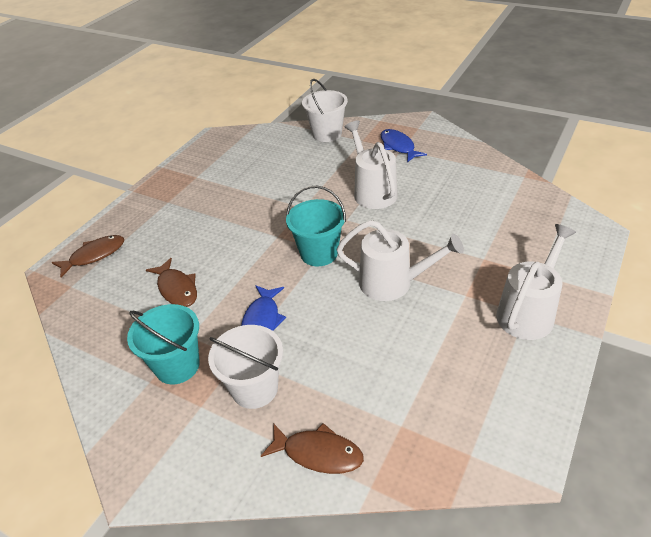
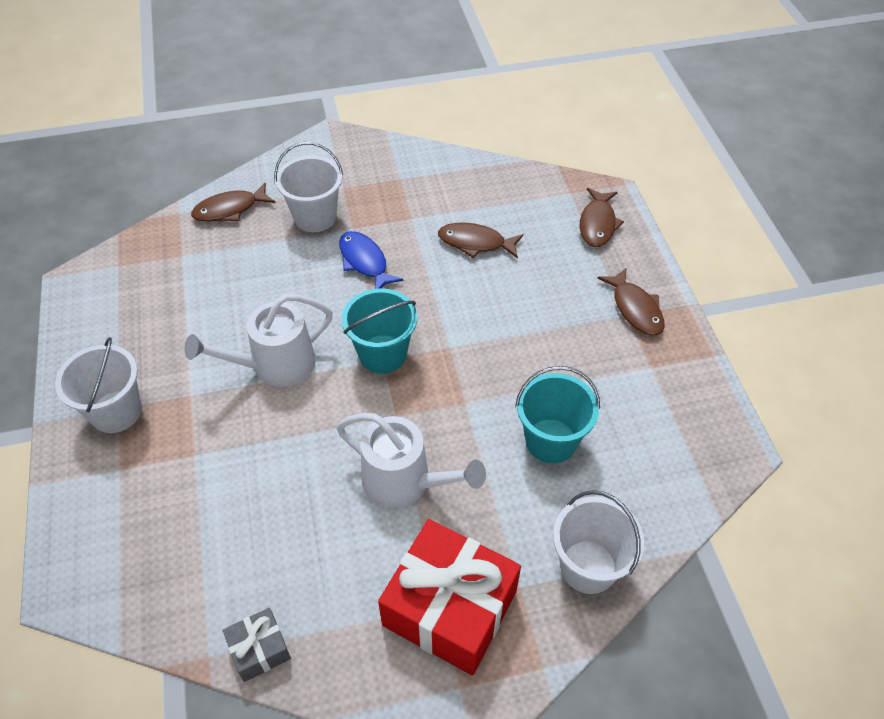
camera: 135 degrees right, 10 degrees up
(158, 202) = (635, 309): none -> brown fish
(177, 366) = (393, 197): turquoise bucket -> turquoise bucket (551, 441)
(398, 146) = (450, 608): blue fish -> red gift
(497, 169) = (259, 649): none -> grey gift
(528, 312) = (116, 411): white watering can -> white bucket

